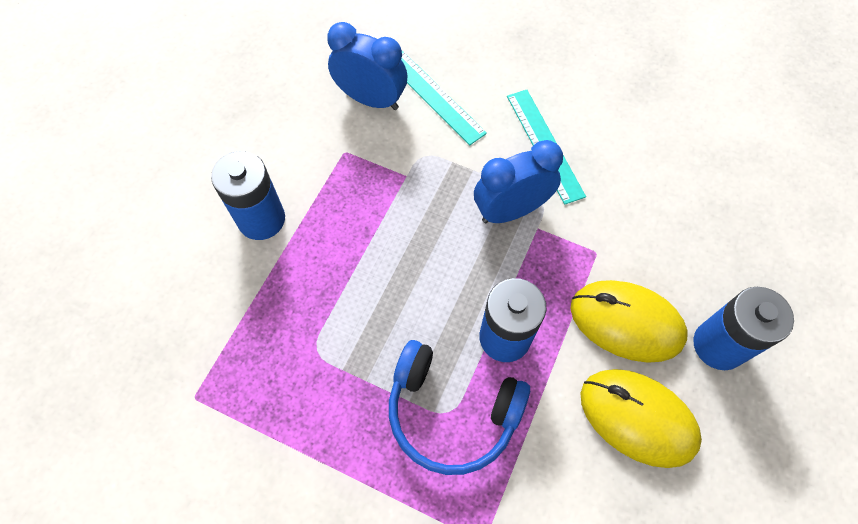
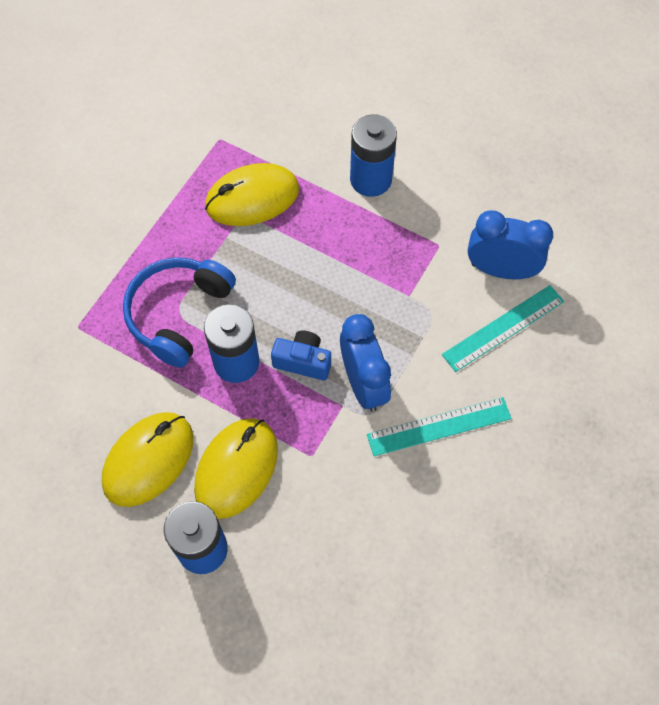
camera: 95 degrees right, 0 degrees up
(286, 345) = (252, 198): none -> yellow mouse
(371, 99) = (500, 270): blue clock -> blue clock turned 105 degrees counterclockwise
(494, 269) = (303, 361): none -> blue camera

